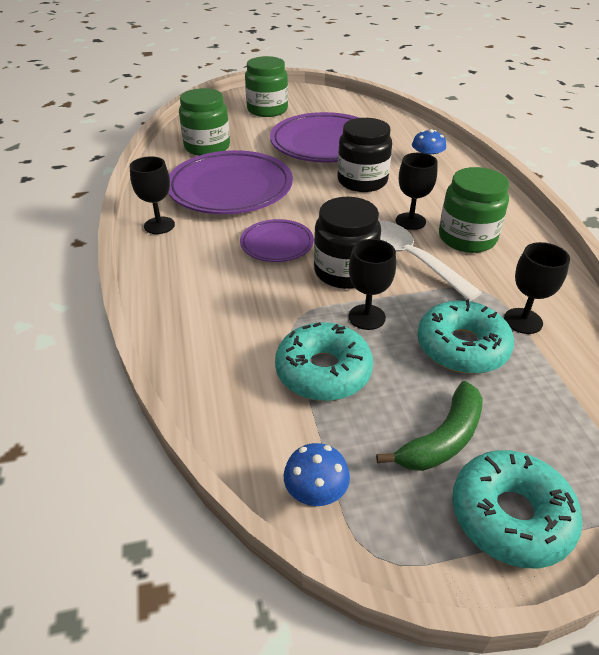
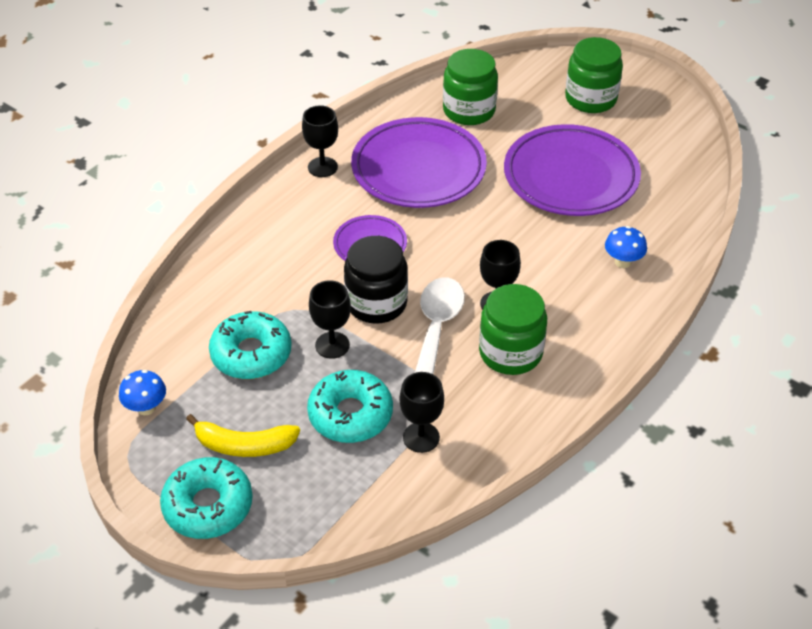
camera: 50 degrees right, 5 degrees up
(362, 181) = (530, 238): black jar -> none
(442, 439) = (244, 445): green banana -> yellow banana

